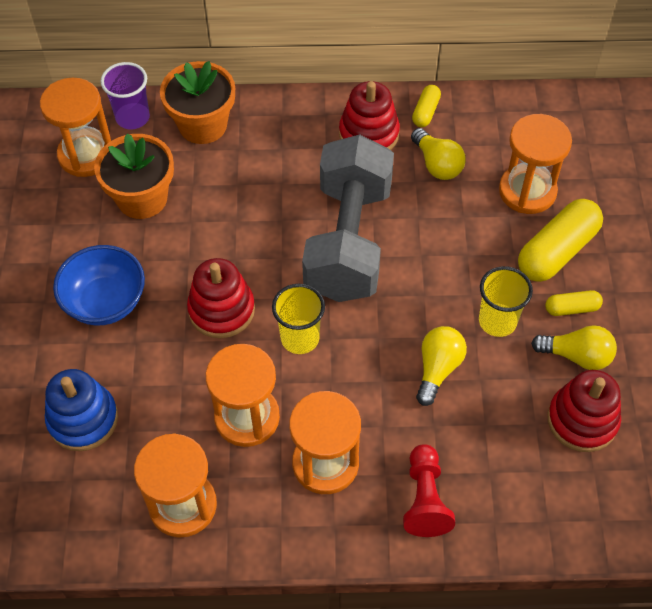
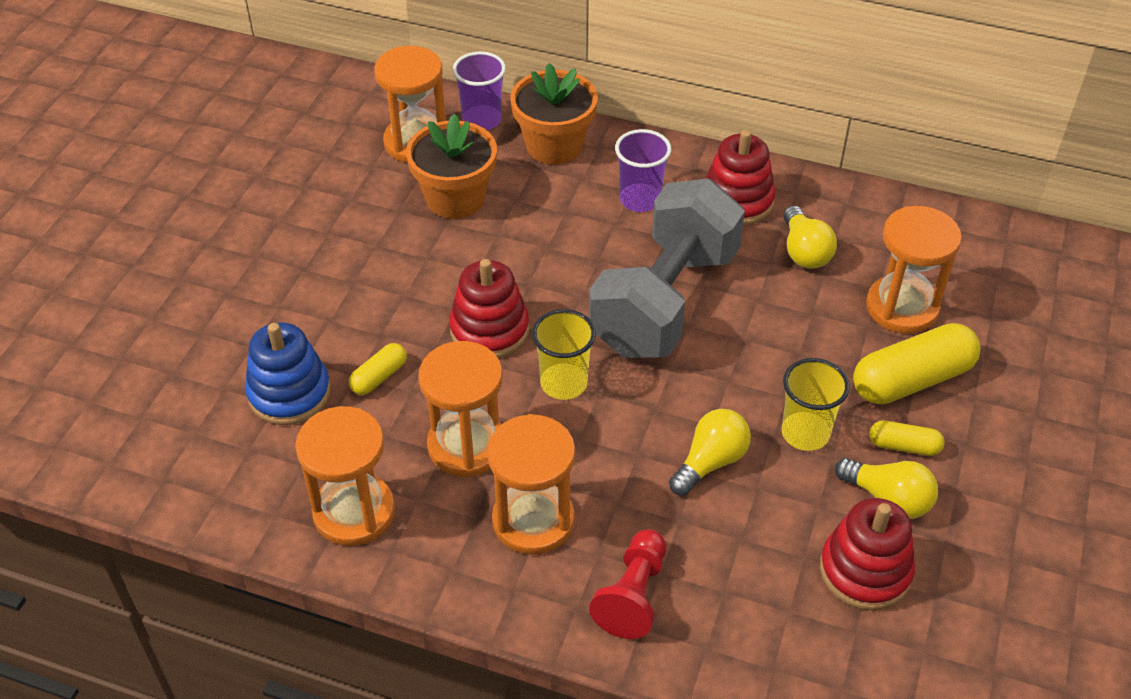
camera: 20 degrees right, 10 degrees down
(105, 302) = (368, 287): blue bowl -> none
(292, 155) = (640, 200): none -> purple cup
(426, 112) = (814, 196): yellow capsule -> yellow capsule (379, 377)

